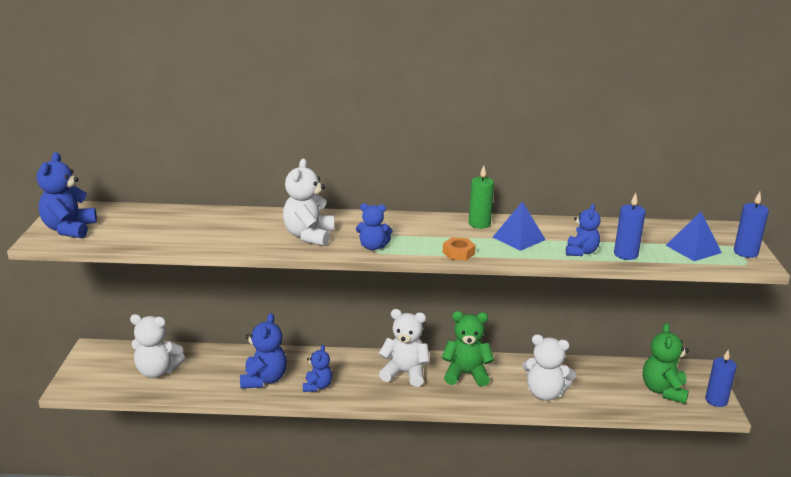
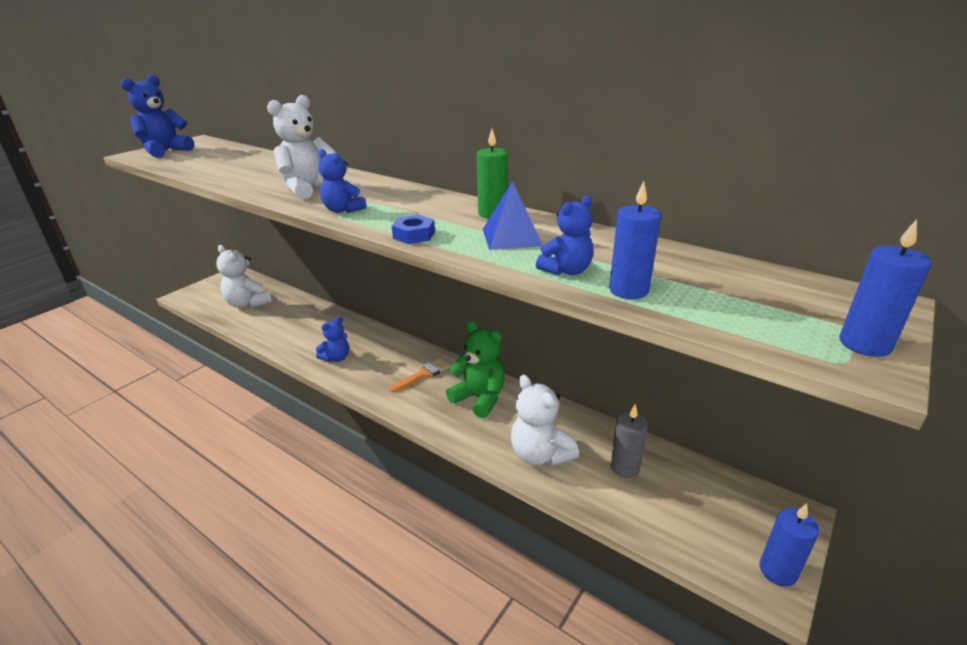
camera: 35 degrees right, 5 degrees up
(264, 380) = (306, 336): blue teddy bear -> none
(405, 373) = (423, 374): white teddy bear -> orange brush
(458, 253) = (414, 235): orange nut -> blue nut
(599, 381) = (624, 467): none -> grey candle
(663, 391) = (704, 519): green teddy bear -> none
(693, 249) = (761, 312): blue pyramid -> none

